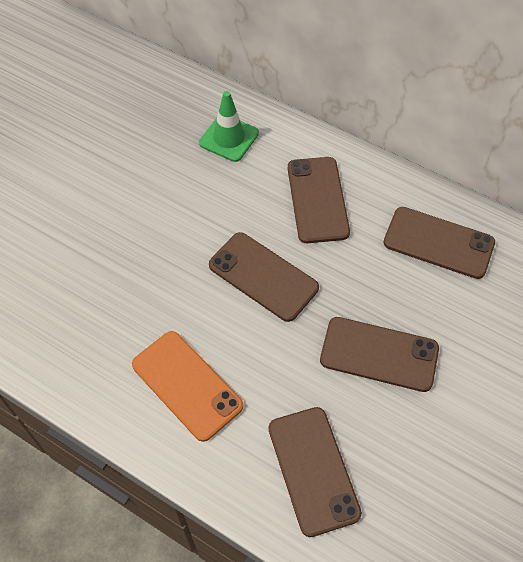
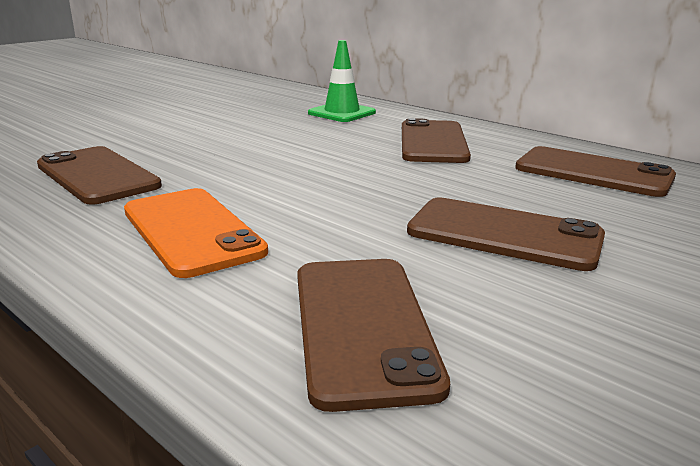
camera: 10 degrees right, 35 degrees down
(263, 276) = (346, 174): brown phone -> brown phone (97, 176)

